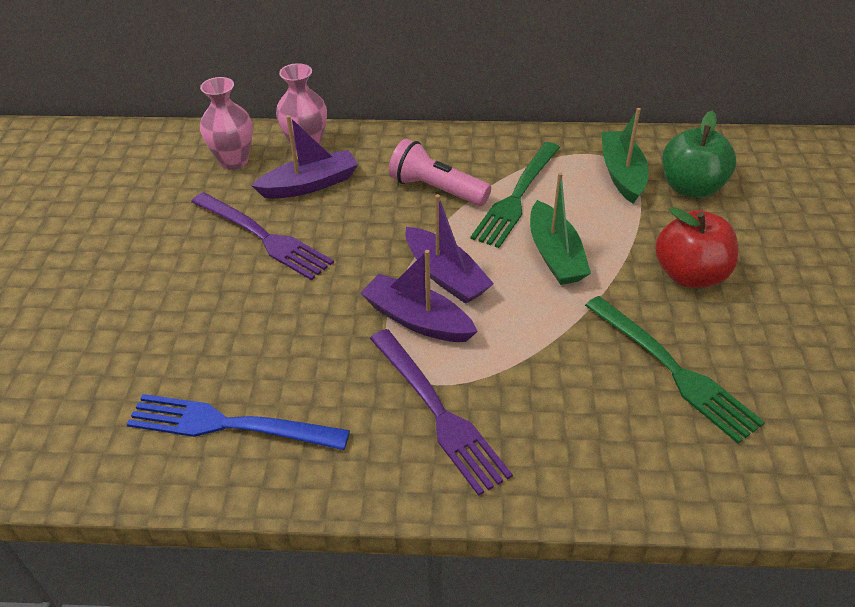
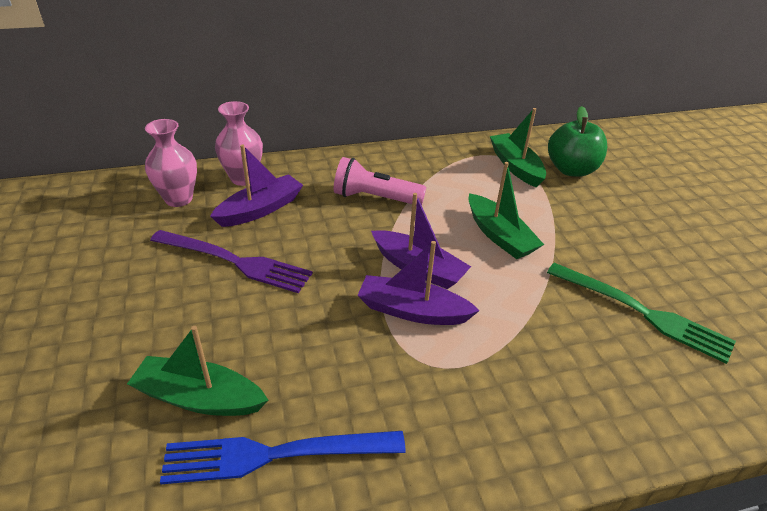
camera: 20 degrees left, 5 degrees down
(184, 361) = (199, 398): none -> green boat
(439, 413) = (475, 394): purple fork -> none
(516, 197) = (444, 195): green fork -> none
(690, 275) = (609, 234): red apple -> none

